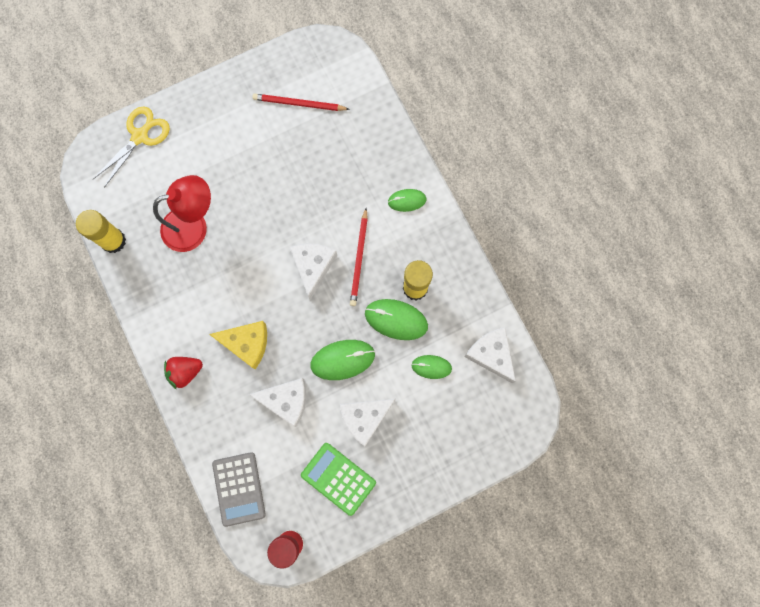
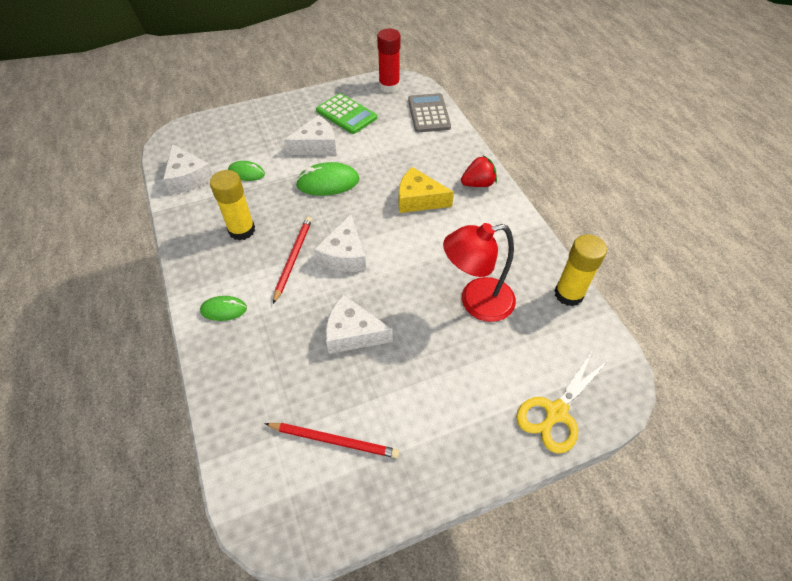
camera: 175 degrees left, 25 degrees down
(286, 401) = (384, 160): white cheese -> white cheese (352, 333)
(396, 320) = (269, 207): green mouse -> none

